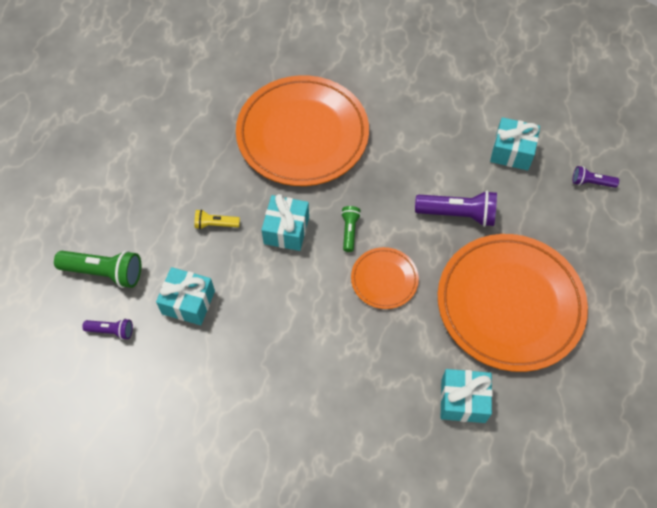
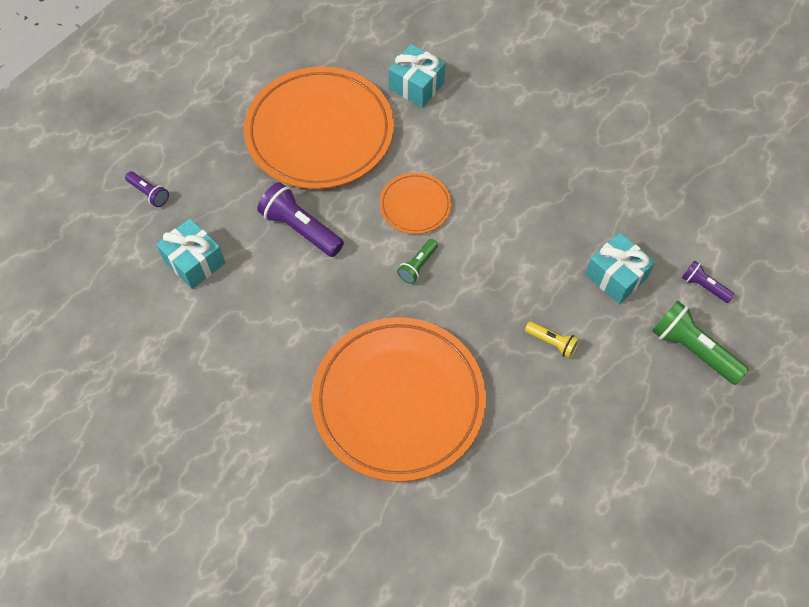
camera: 150 degrees left, 0 degrees up
(286, 230) = (481, 299): turquoise gift -> none

